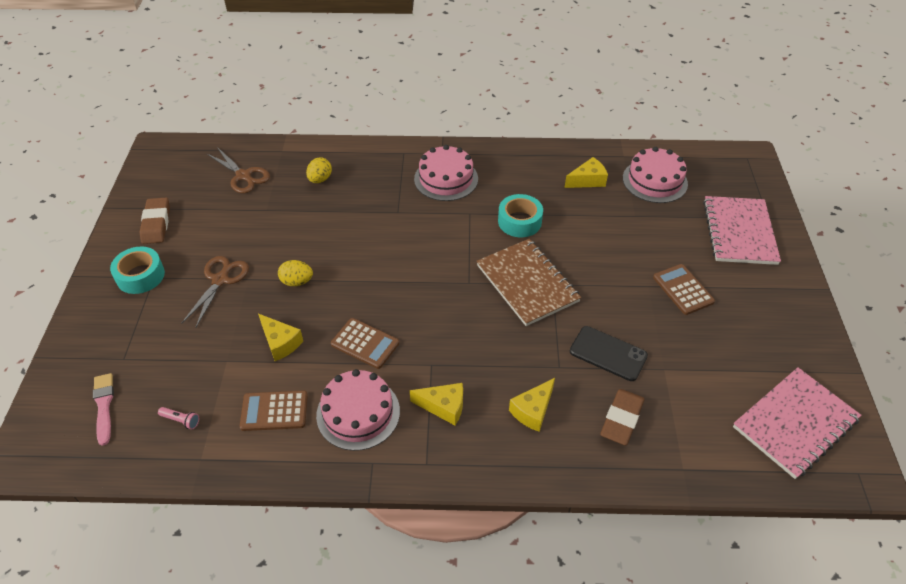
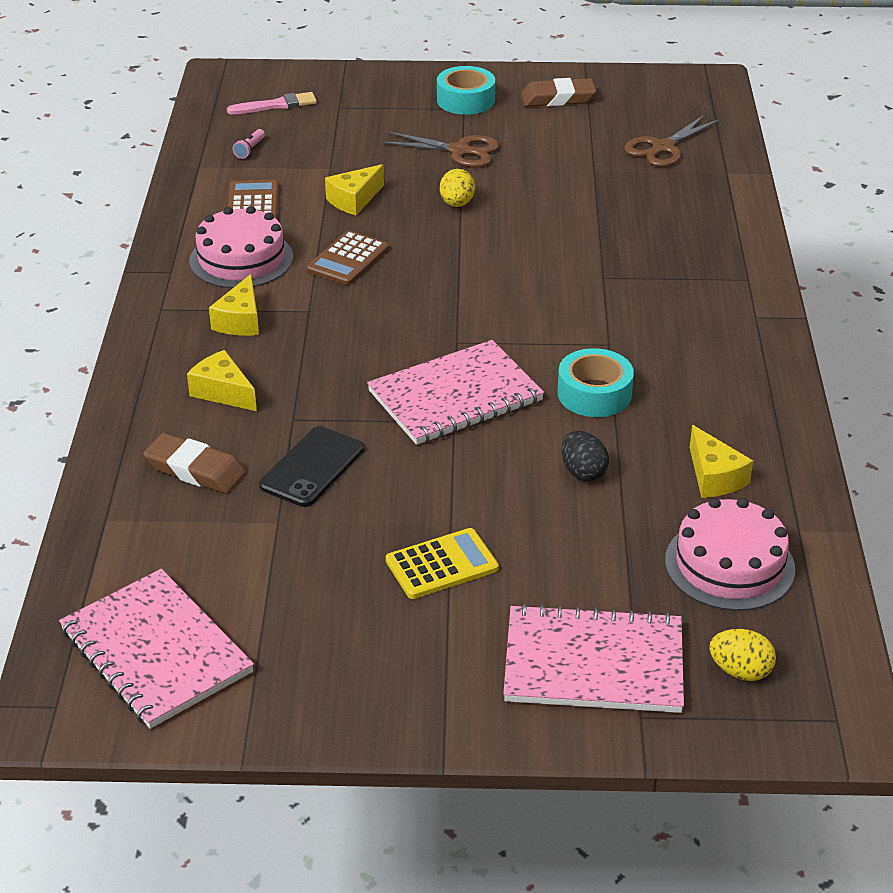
camera: 90 degrees right, 10 degrees down
(320, 179) = (666, 208): yellow egg -> yellow egg (740, 671)
(446, 179) = (689, 321): pink cake -> none
(527, 283) = (455, 396): brown notebook -> pink notebook
(592, 229) = (583, 472): none -> black egg
(683, 289) = (442, 565): brown calculator -> yellow calculator

